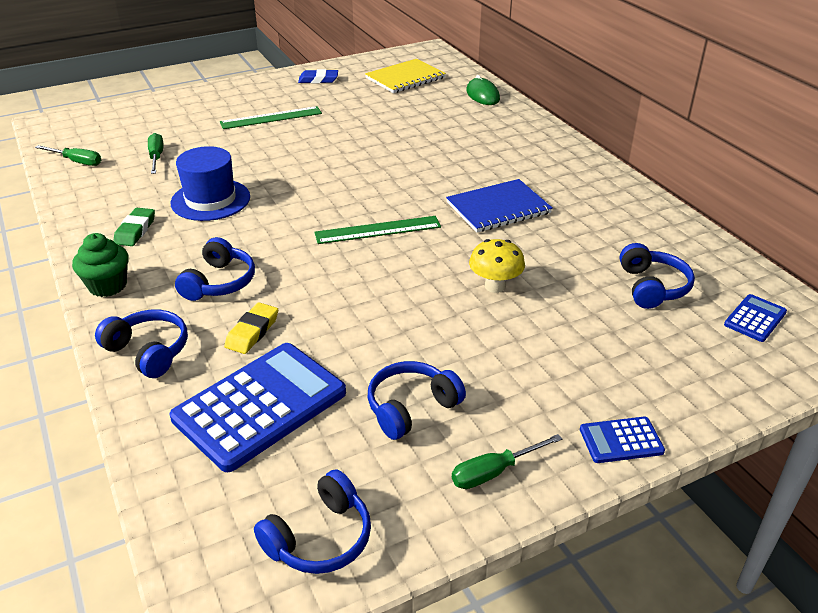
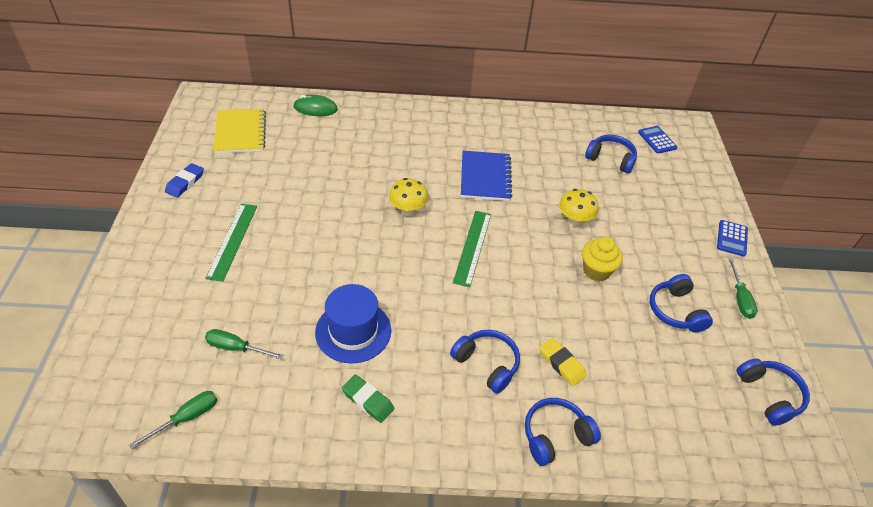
camera: 65 degrees left, 10 degrees up
(108, 286) = (447, 443): green cupcake -> none
(260, 406) = (645, 386): blue calculator -> none
(393, 180) = (408, 210): none -> yellow mushroom
(423, 323) = (596, 271): none -> yellow cupcake

